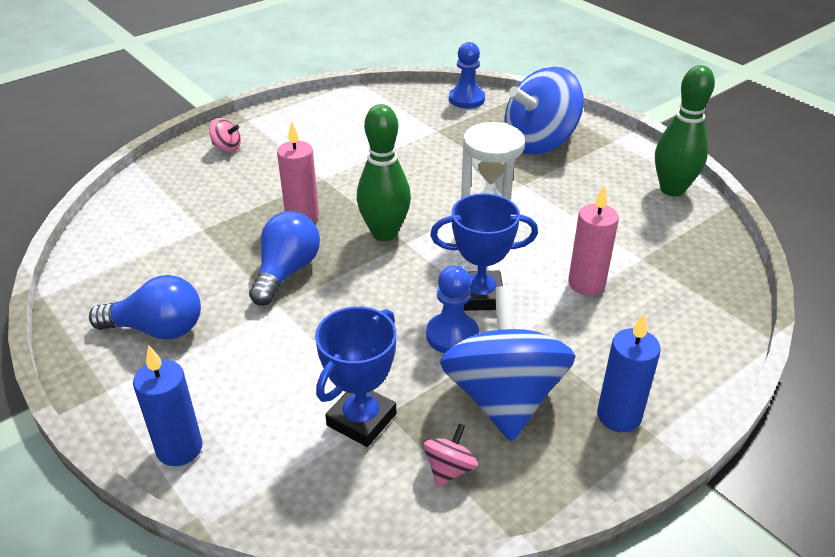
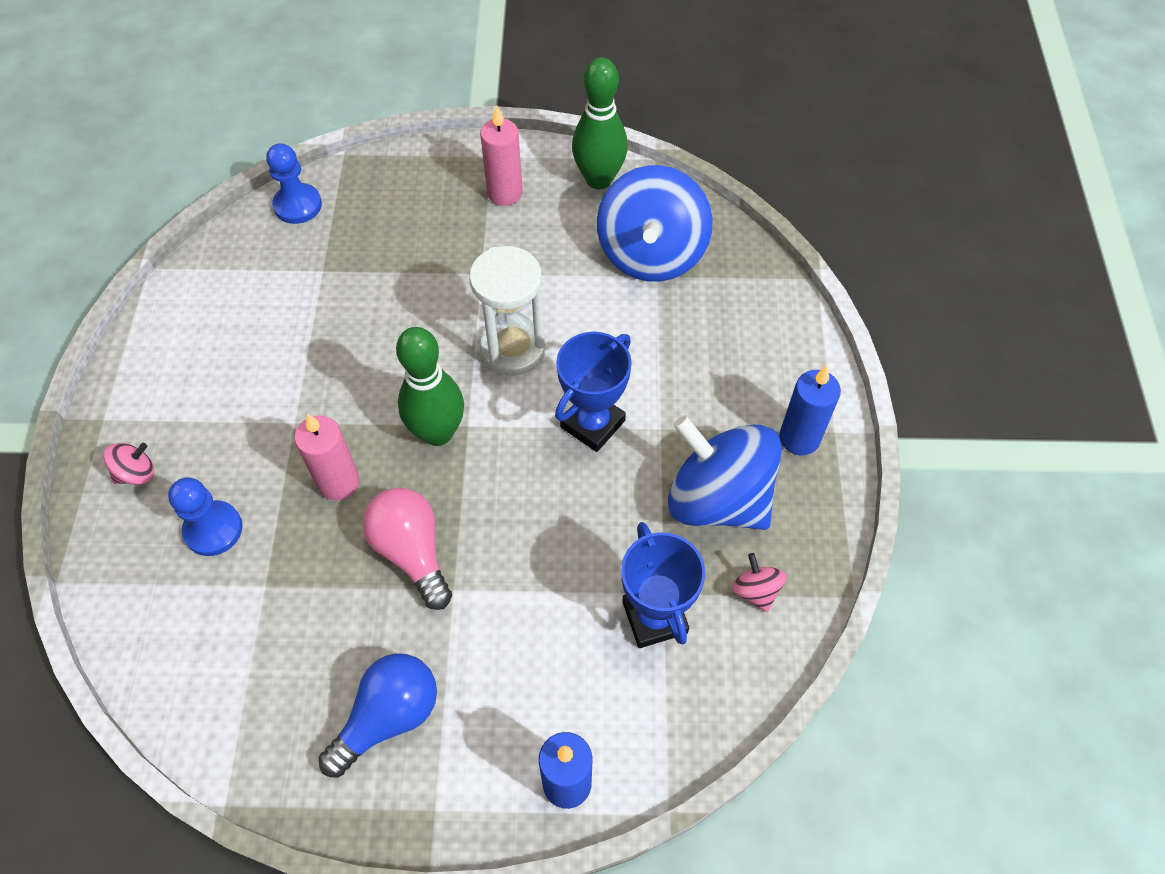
camera: 50 degrees left, 20 degrees up
(286, 272) = (412, 552): blue light bulb -> pink light bulb
(452, 335) = (620, 481): blue pawn -> blue pawn (213, 529)
(539, 142) = (434, 210): blue spinning top -> blue spinning top (651, 254)
(586, 284) = (650, 338): pink candle -> pink candle (505, 193)

